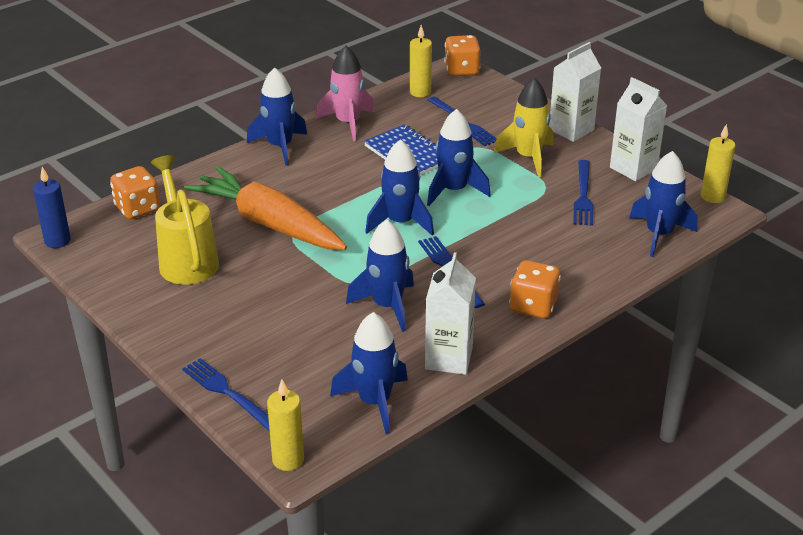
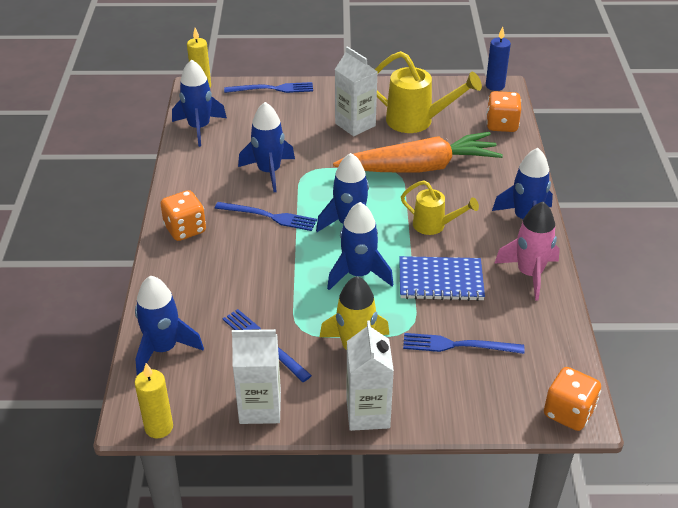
camera: 130 degrees right, 5 degrees up
(345, 182) = (434, 226): none -> yellow watering can
(420, 92) = (546, 352): yellow candle -> none
(449, 358) = (192, 169): white carton -> white carton (355, 124)

